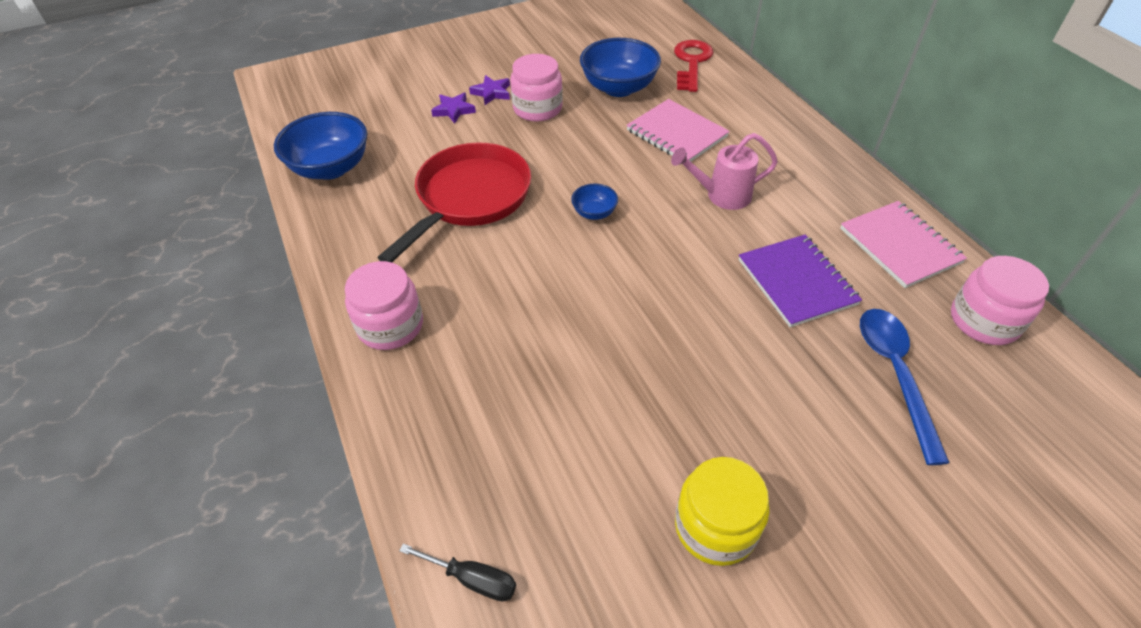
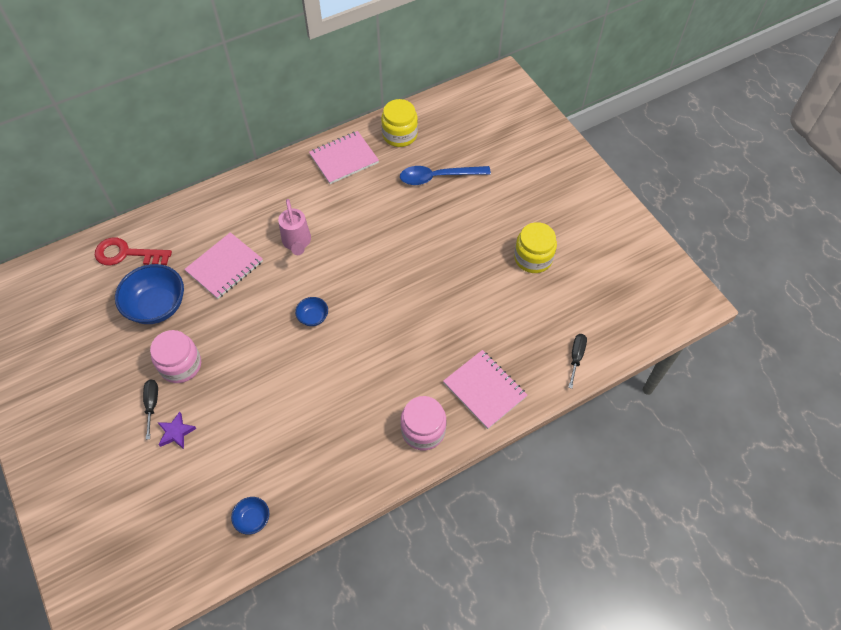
camera: 95 degrees left, 10 degrees up
(331, 168) = (253, 519): blue bowl -> blue bowl, size x0.49
(437, 411) = (484, 390): none -> pink notebook
(470, 198) = (296, 401): red pan -> none
(492, 93) = (152, 404): purple star -> black screwdriver
(796, 282) = (375, 210): purple notebook -> none
(984, 321) = (400, 135): pink jar -> yellow jar

